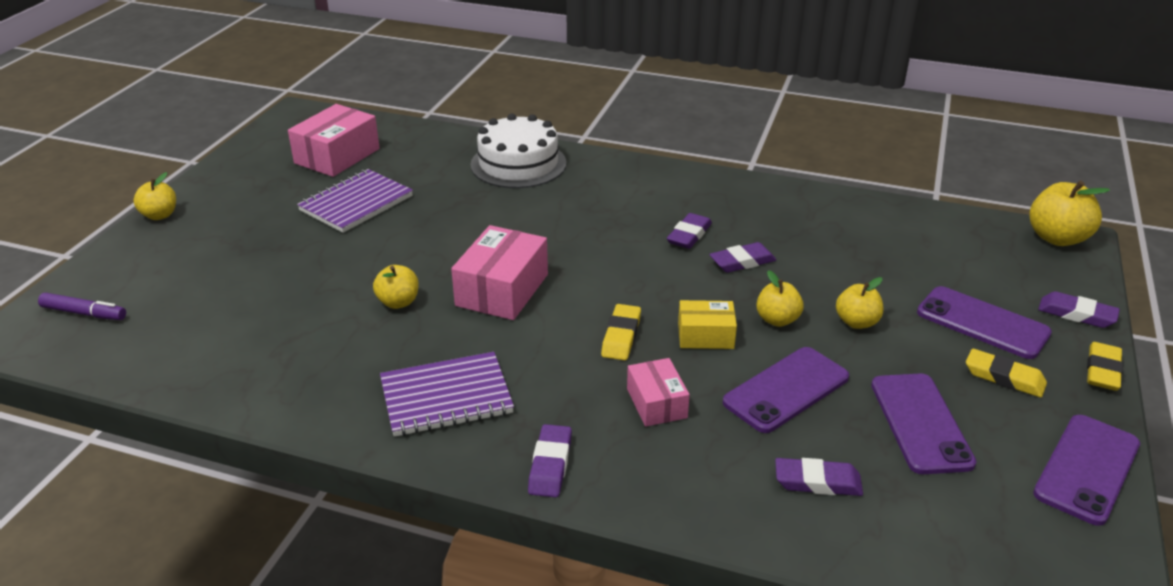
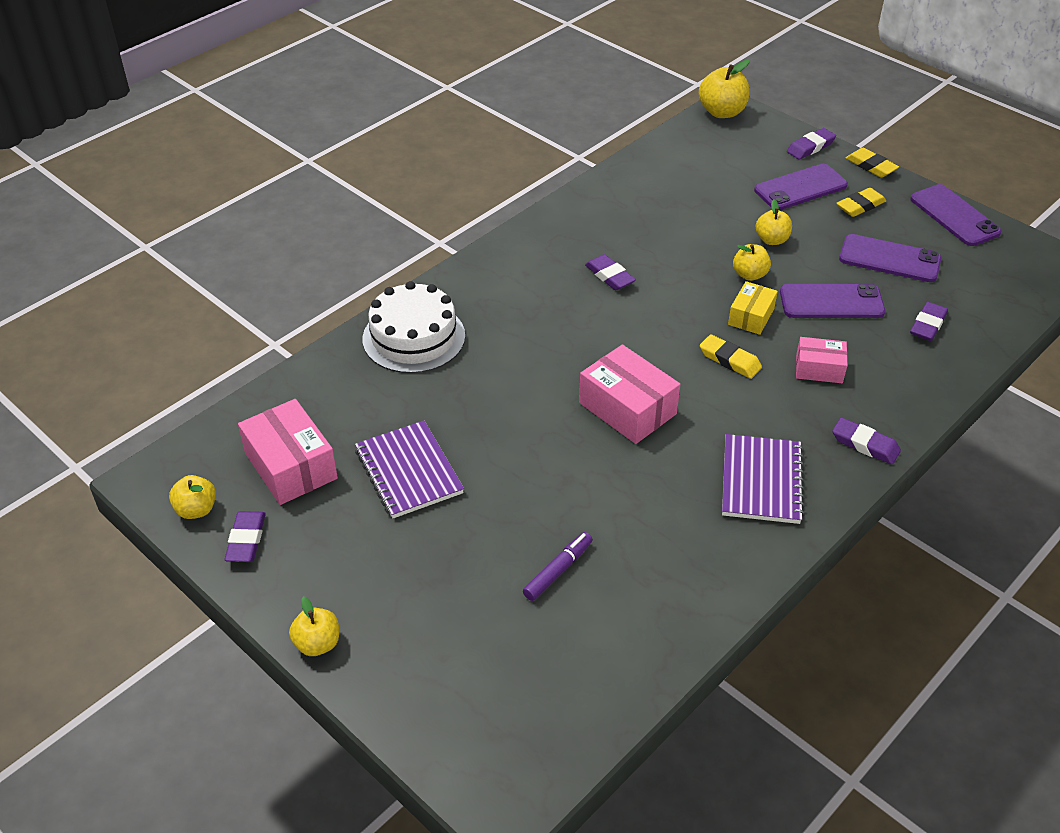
camera: 65 degrees left, 10 degrees up
(84, 313) = (492, 732): purple marker -> purple marker (557, 571)
(398, 302) = (609, 479): yellow apple -> yellow apple (196, 509)
(742, 262) = (665, 263): purple eraser -> purple eraser (246, 540)
(786, 390) = (831, 302): purple phone -> purple phone turned 75 degrees counterclockwise

